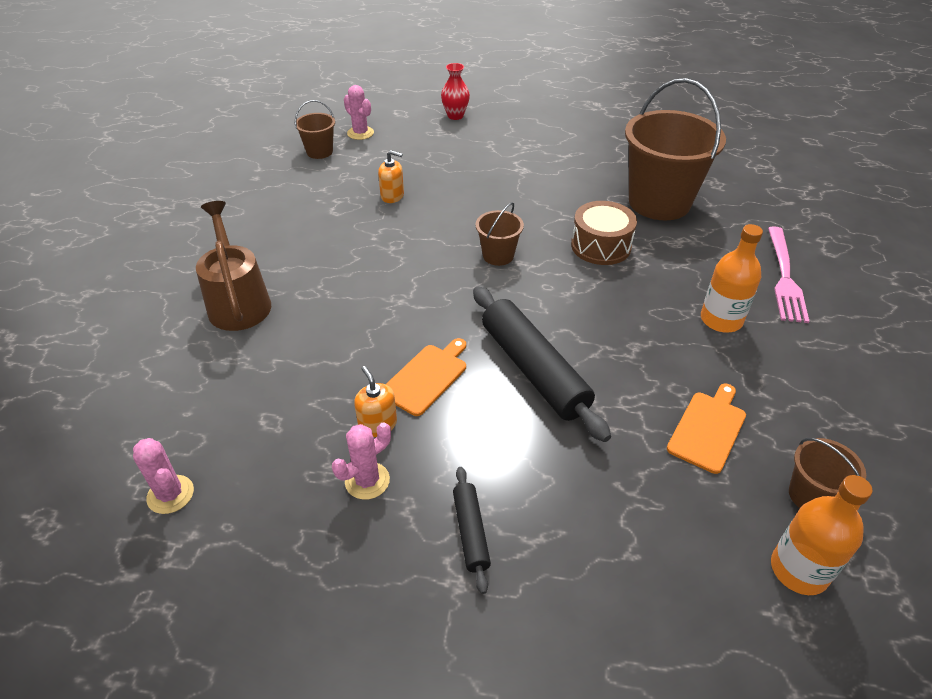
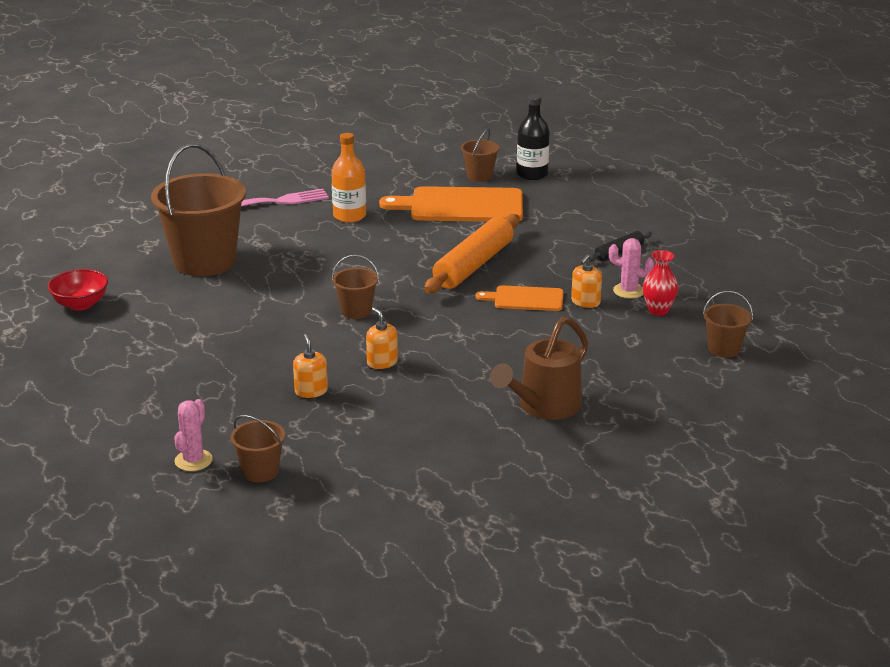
camera: 120 degrees left, 15 degrees down
(170, 494) = (724, 349): pink cactus -> brown bucket
(398, 241) = (382, 362): none -> orange soap dispenser
(455, 116) = (101, 410): red vase -> red vase (658, 310)
(534, 370) = (473, 265): black rolling pin -> orange rolling pin
(601, 246) = (298, 272): brown drum -> none
(617, 134) = (80, 304): none -> red bowl
(708, 429) = (461, 206): orange cutting board -> orange cutting board, size x1.84
(799, 570) = (532, 174): orange bottle -> black bottle

